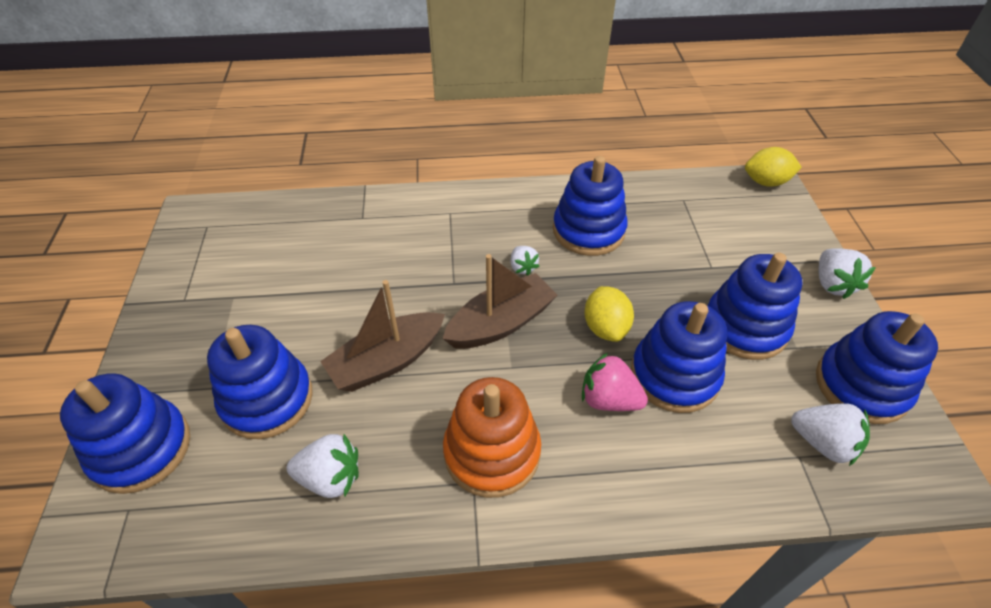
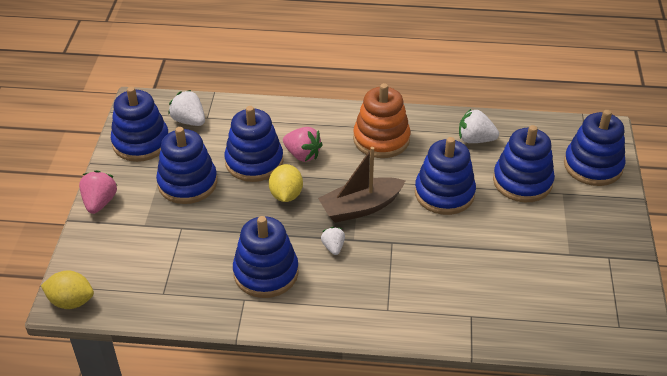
camera: 170 degrees left, 5 degrees down
(387, 361) = (444, 193): brown boat -> blue stacking toy
(832, 284) = (100, 202): white strawberry -> pink strawberry

